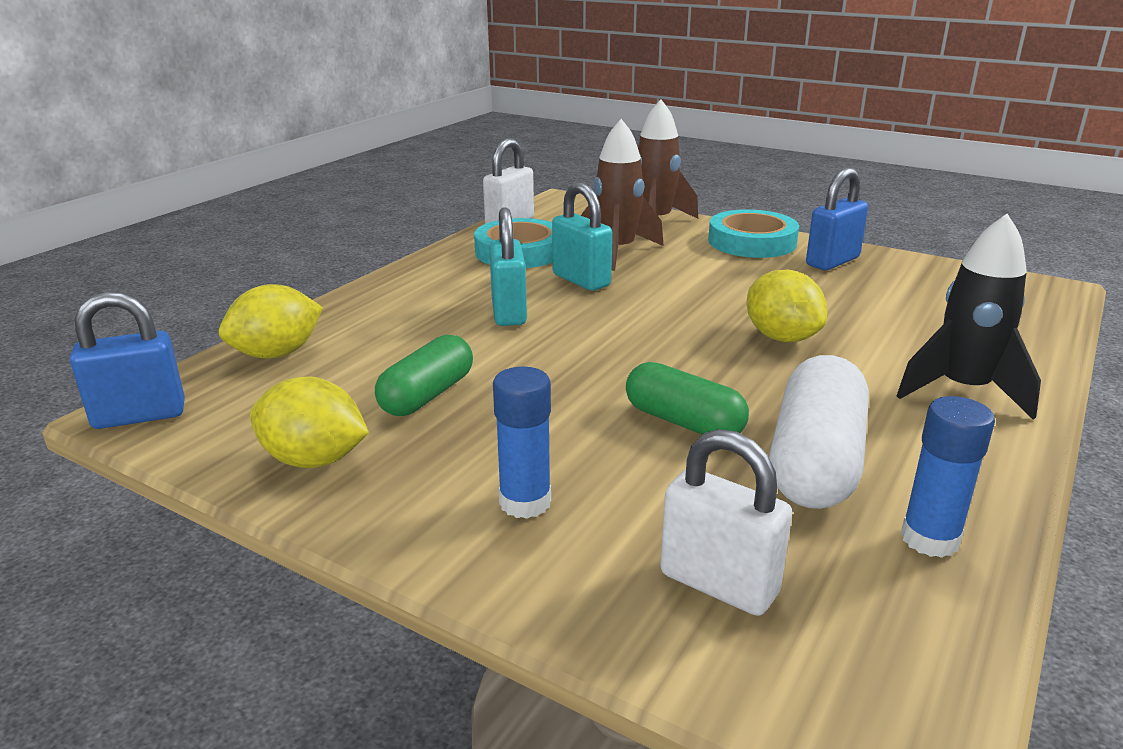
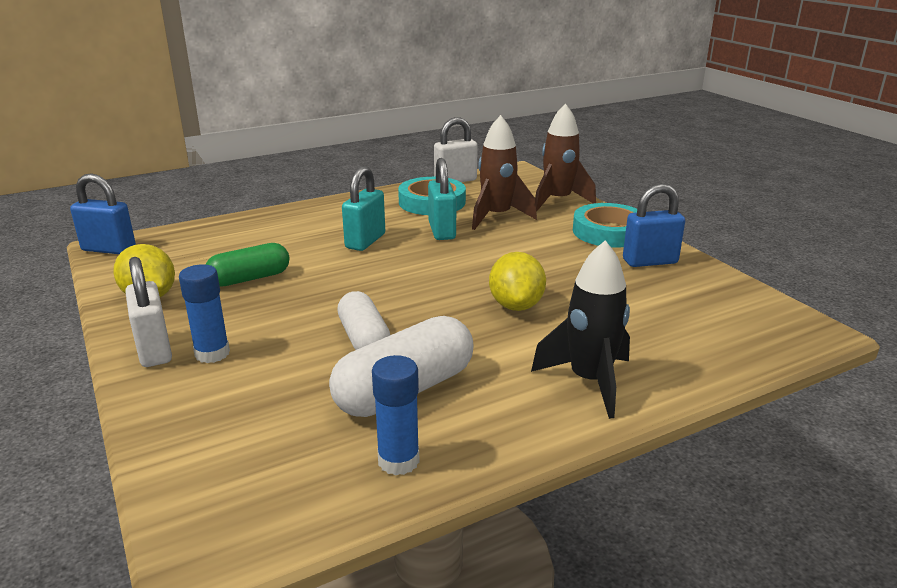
camera: 30 degrees right, 0 degrees up
(277, 354) = (210, 233): yellow lemon -> none
(683, 422) = (364, 339): green capsule -> white capsule
(718, 584) = (240, 434): white padlock -> white padlock (154, 350)

